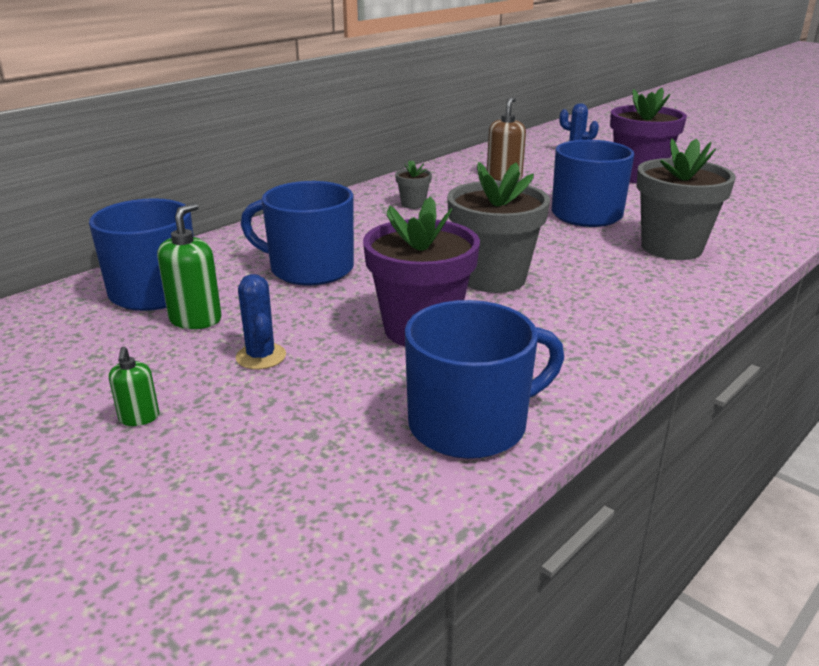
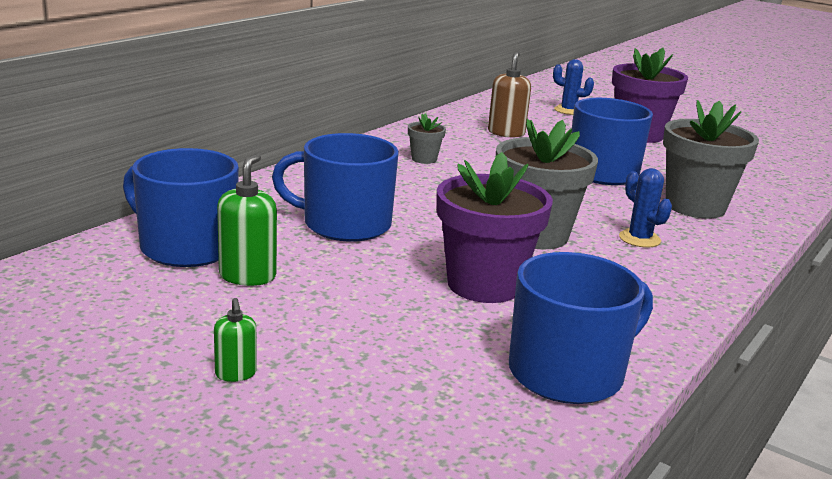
camera: 10 degrees left, 5 degrees down
(261, 356) = (334, 312): blue cactus -> blue cactus (639, 239)

